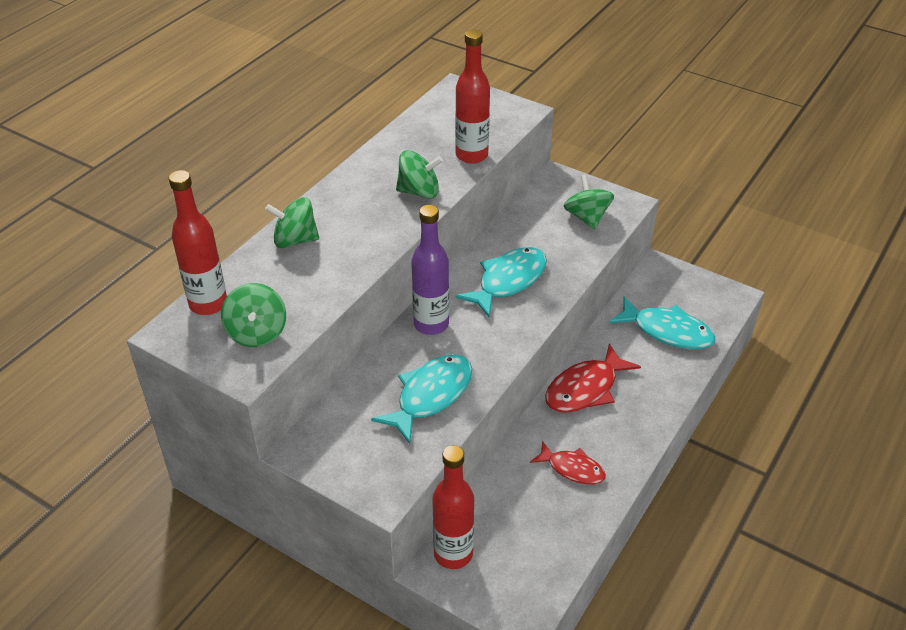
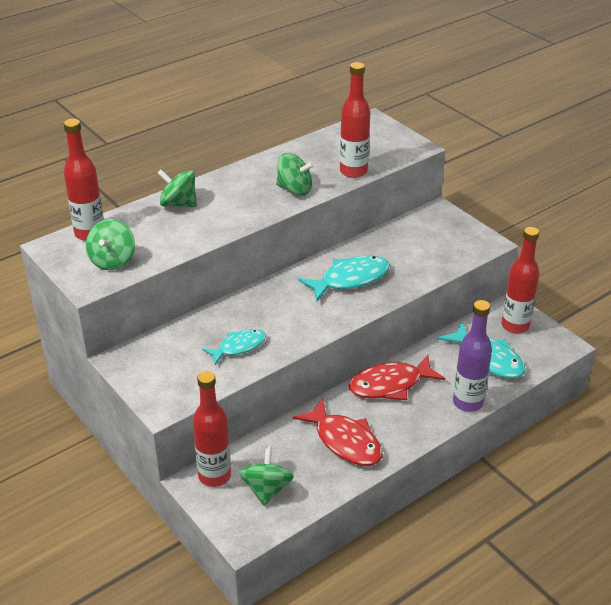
camera: 20 degrees right, 5 degrees down
(430, 396) = (239, 347): turquoise fish -> turquoise fish, size x0.64
(431, 324) = (269, 296): purple bottle -> purple bottle (468, 402)
(572, 469) = (345, 441): red fish -> red fish, size x1.56
(587, 217) = (446, 246): green spinning top -> green spinning top (266, 489)
(675, 286) = (515, 326): none -> red bottle

